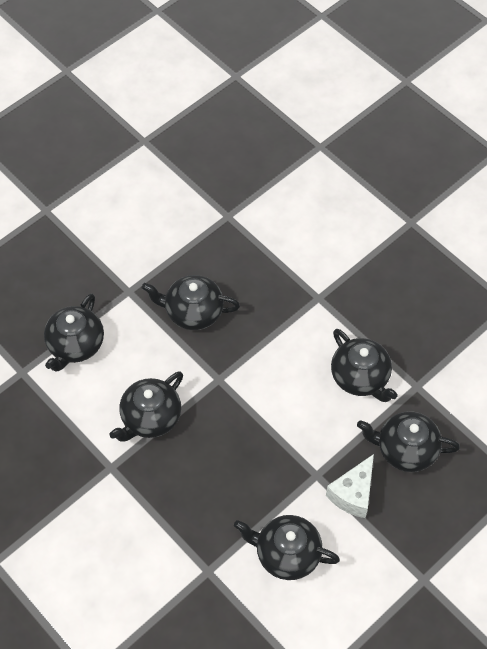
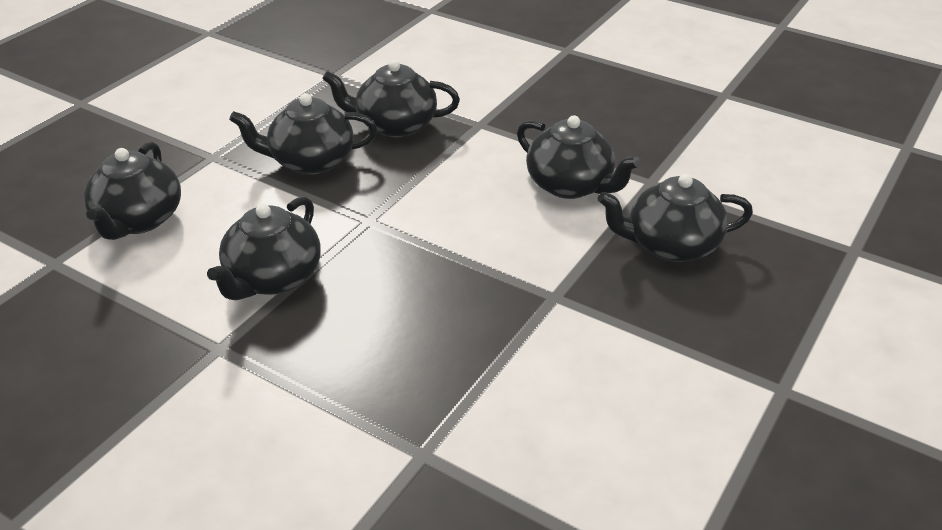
camera: 15 degrees left, 20 degrees down
(286, 553) = (549, 401): black teapot -> black teapot (395, 125)
(353, 494) = (620, 307): white cheese -> none

